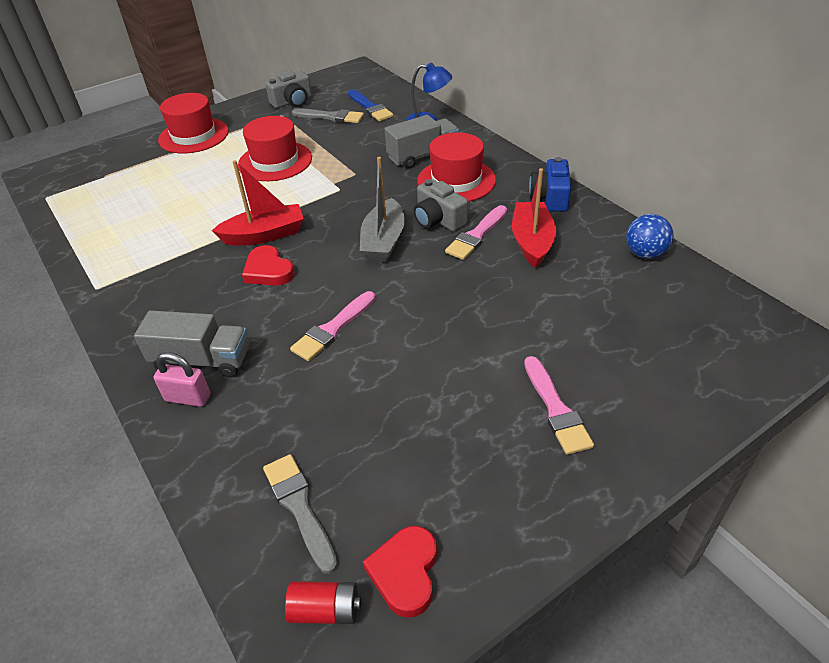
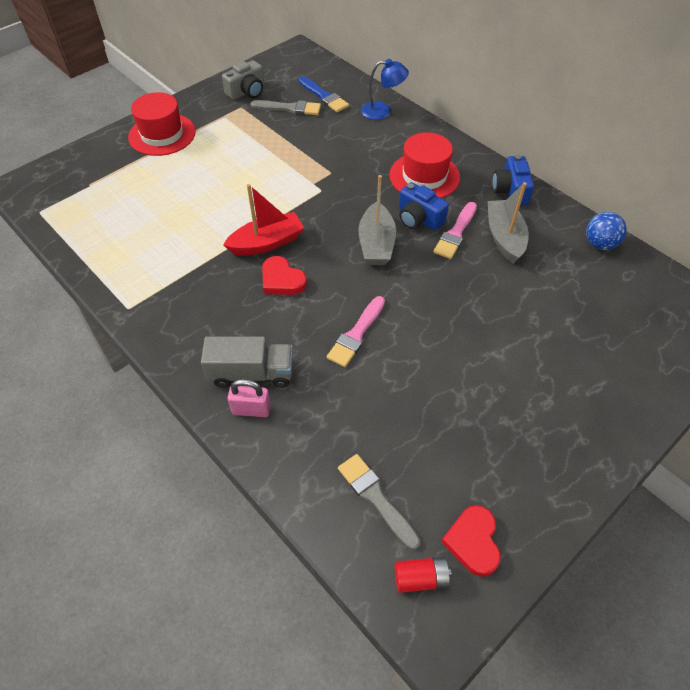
camera: 10 degrees left, 10 degrees up
(275, 161) = (251, 161): red hat -> none
(423, 155) = (387, 150): grey truck -> none
(438, 219) = (418, 218): grey camera -> blue camera
(532, 242) = (504, 237): red boat -> grey boat
(556, 409) = (557, 394): pink brush -> none

